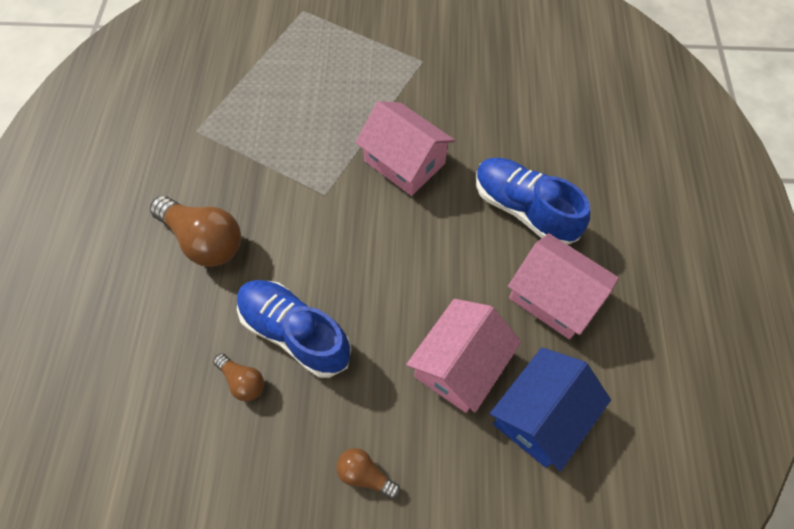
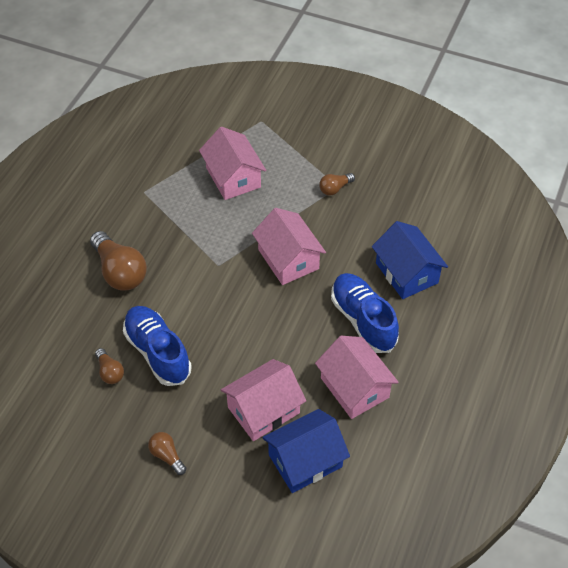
camera: 20 degrees right, 10 degrees down
(298, 83) = (233, 177): none -> pink house
(420, 64) = (335, 188): none -> brown light bulb
(545, 138) = (406, 273): none -> blue house

